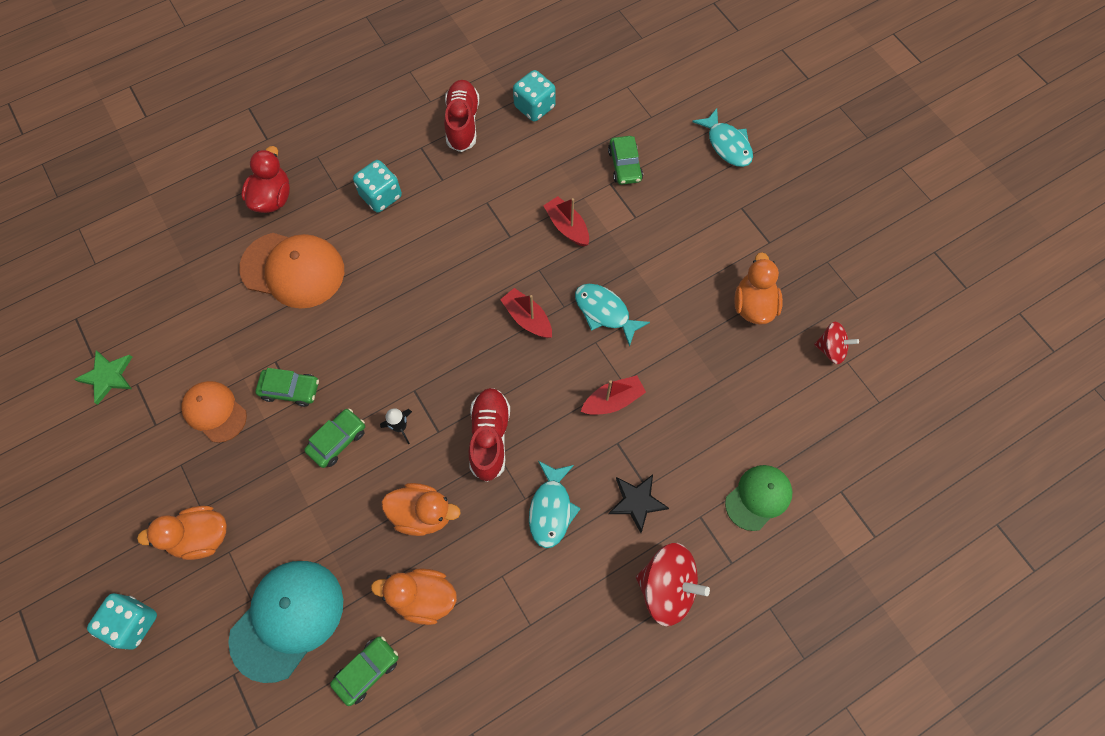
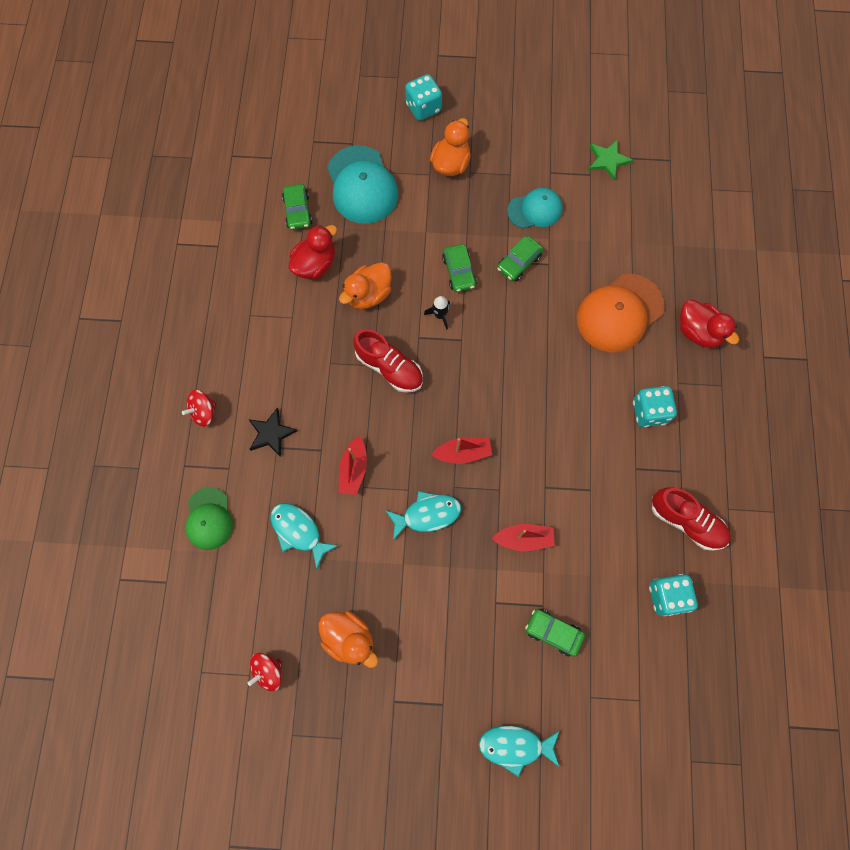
camera: 125 degrees right, 5 degrees up
(214, 412) = (535, 210): orange cap -> turquoise cap
(423, 597) = (315, 265): orange duck -> red duck
(551, 509) = (310, 375): turquoise fish -> turquoise fish (299, 531)
(667, 587) = (204, 412): red spinning top -> red spinning top, size x0.59

